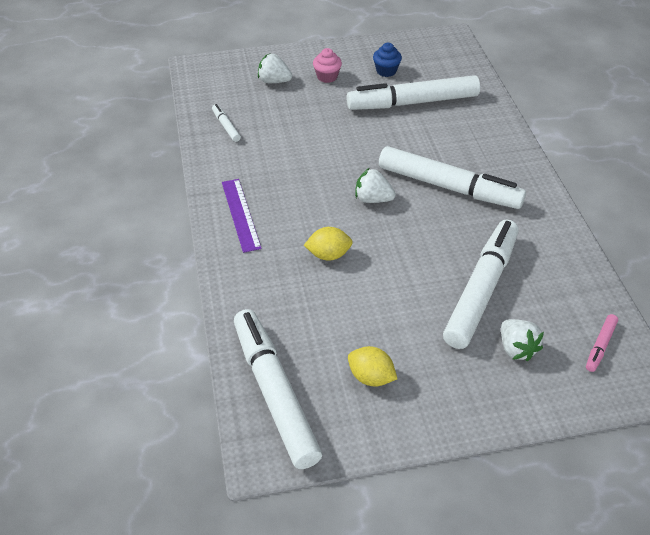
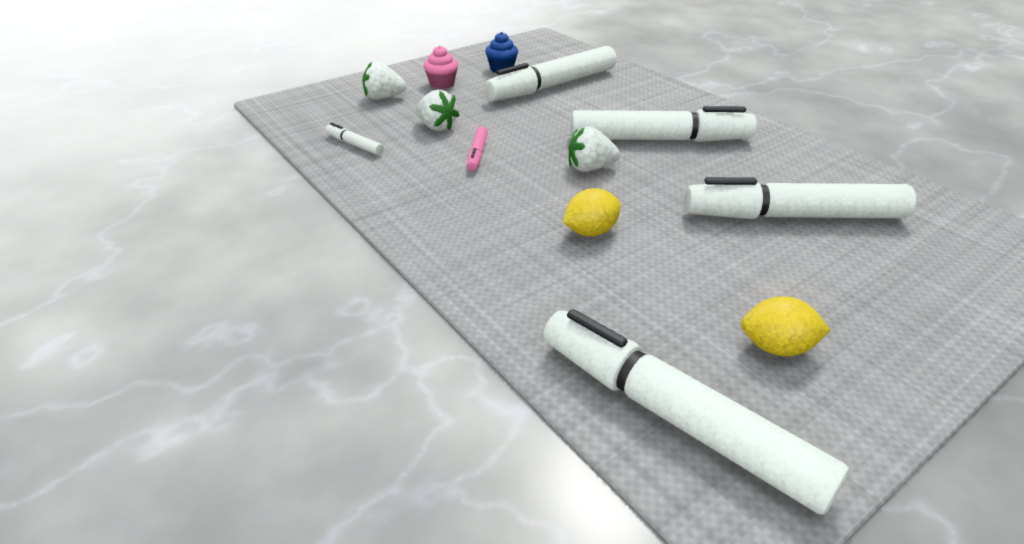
camera: 25 degrees left, 10 degrees down
(241, 214) = (442, 221): purple ruler -> none
(481, 290) = (793, 216): white marker -> white marker turned 90 degrees counterclockwise
(516, 348) = (894, 260): white strawberry -> white strawberry (436, 127)
(600, 346) = (967, 231): pink marker -> pink marker (477, 154)

